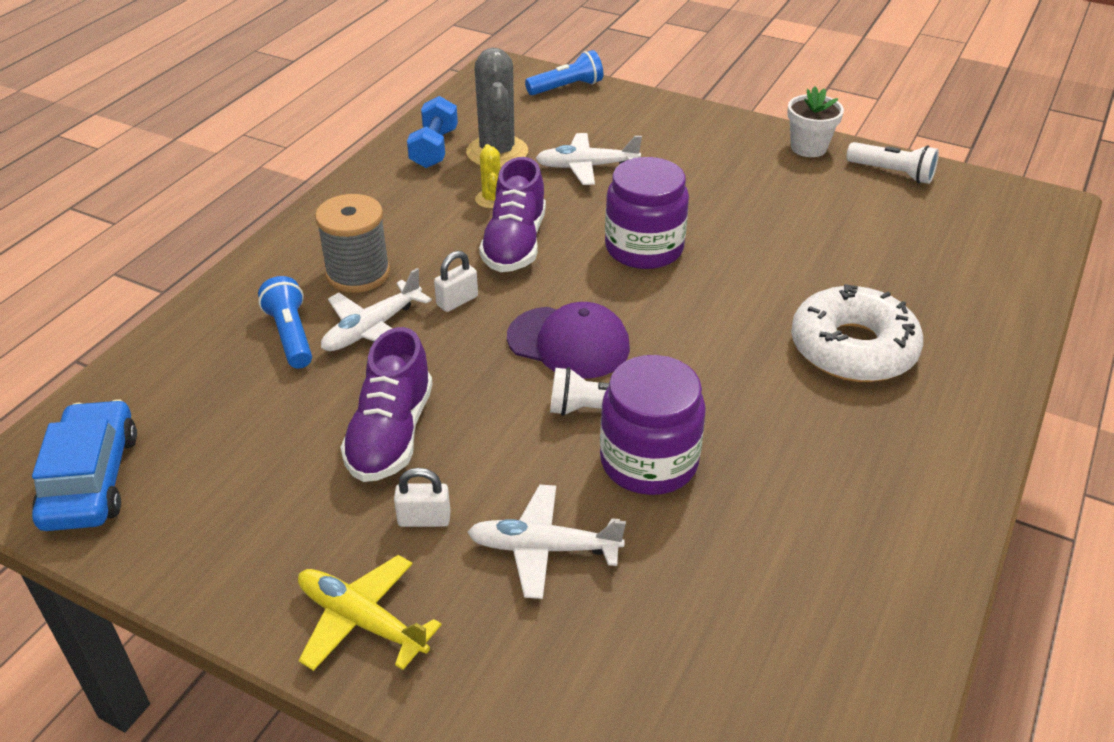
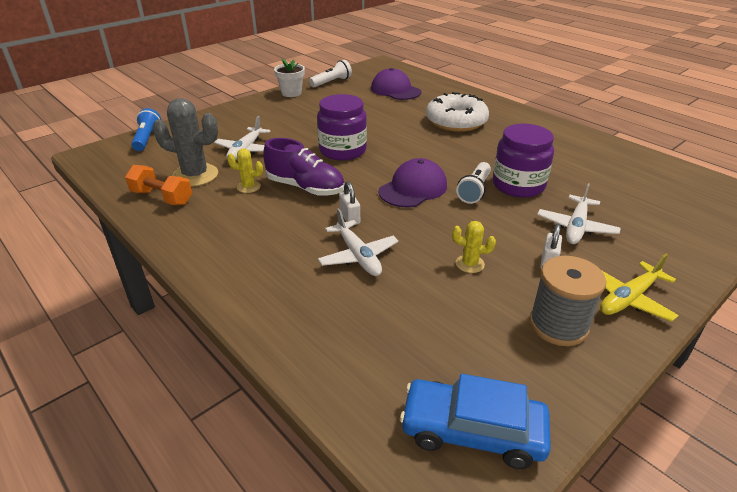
camera: 70 degrees left, 5 degrees down
(291, 335) = (342, 295): blue flashlight -> none
(358, 273) = (289, 253): grey spool -> grey spool (558, 325)
(391, 434) = (469, 264): purple shoe -> yellow cactus
(434, 148) = (162, 198): blue dumbbell -> orange dumbbell
(929, 249) = (395, 90): none -> purple cap

